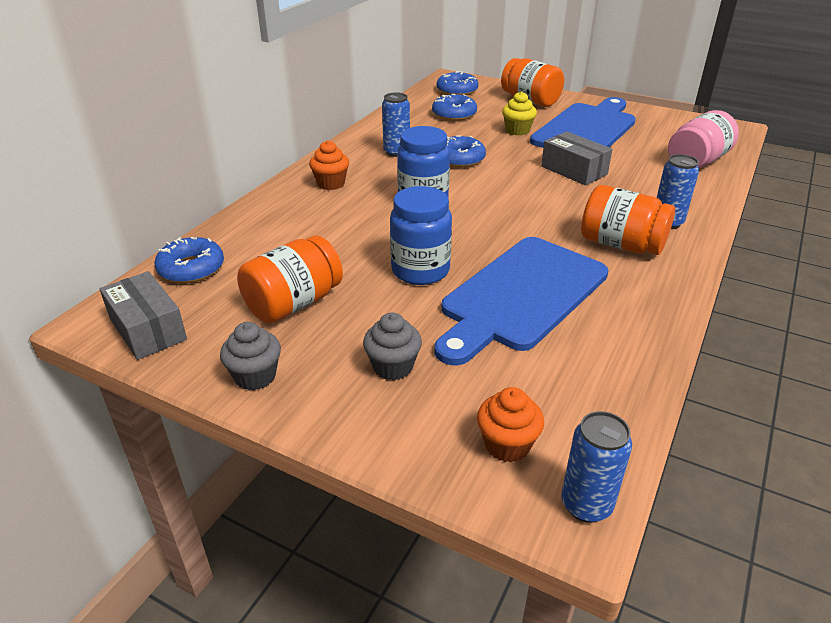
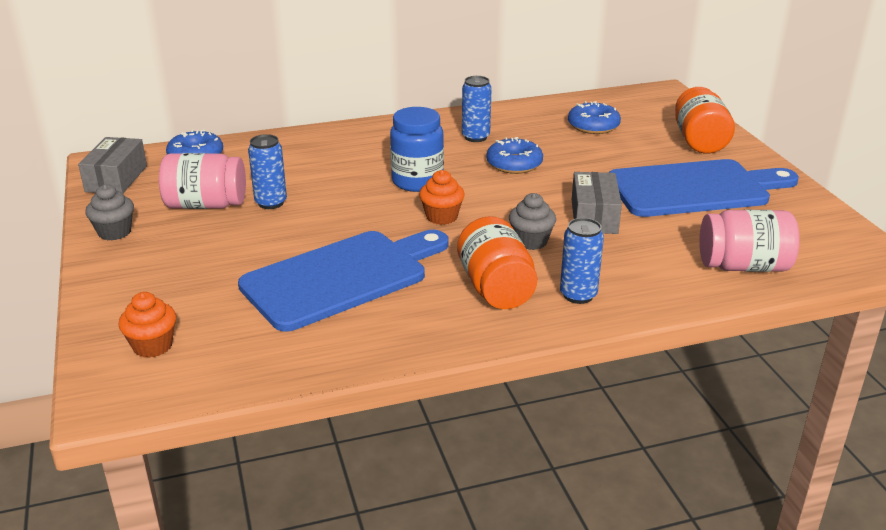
camera: 45 degrees right, 5 degrees down
(293, 303) = (206, 205): orange jar -> pink jar
(331, 184) = (379, 140): orange cupcake -> orange cupcake (441, 217)
(393, 367) = (183, 270): grey cupcake -> grey cupcake (531, 241)
(420, 270) = (314, 226): blue jar -> none
(457, 91) = (644, 106): blue donut -> none
(517, 130) = (621, 162): yellow cupcake -> none
(521, 296) = (341, 277): blue cutting board -> blue cutting board turned 150 degrees clockwise
(586, 505) = (125, 400): blue can -> blue can (271, 203)

